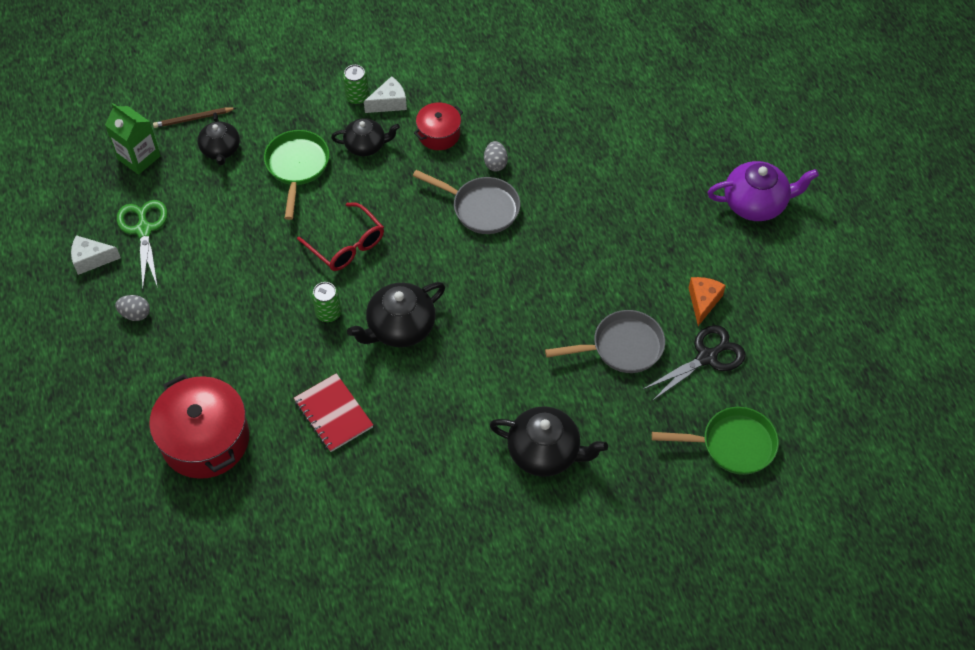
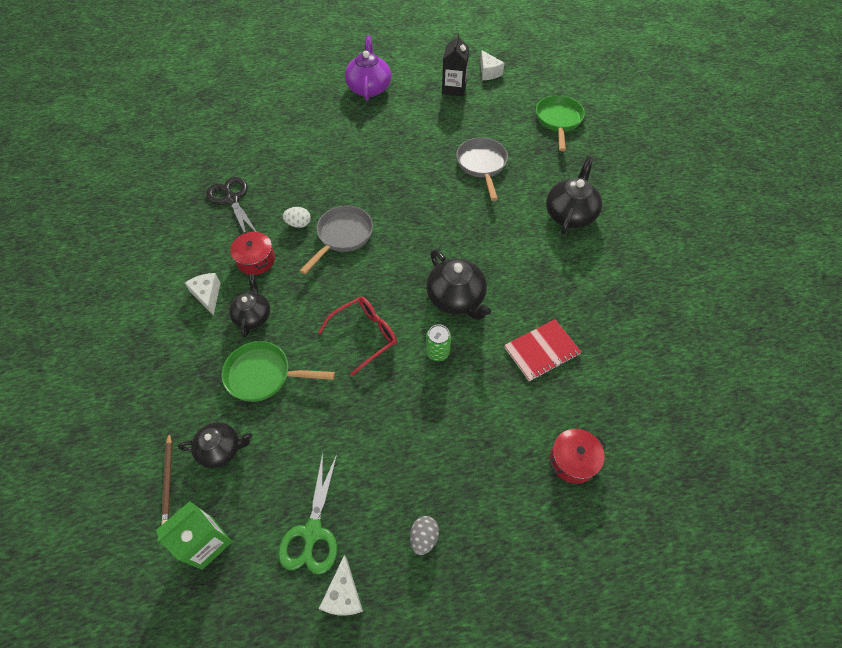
camera: 85 degrees left, 0 degrees up
(144, 230) = (312, 532): green scissors -> green scissors turned 75 degrees counterclockwise
(205, 439) = (572, 460): red pot -> red pot, size x0.55
(357, 97) = (192, 321): green can -> none
(495, 163) = (298, 224): grey egg -> white egg
(703, 302) = (447, 121): orange cheese -> none
(707, 357) = (492, 124): black scissors -> black scissors (232, 199)
(778, 306) = (454, 88): none -> black carton
(827, 351) = (488, 72): none -> white cheese

